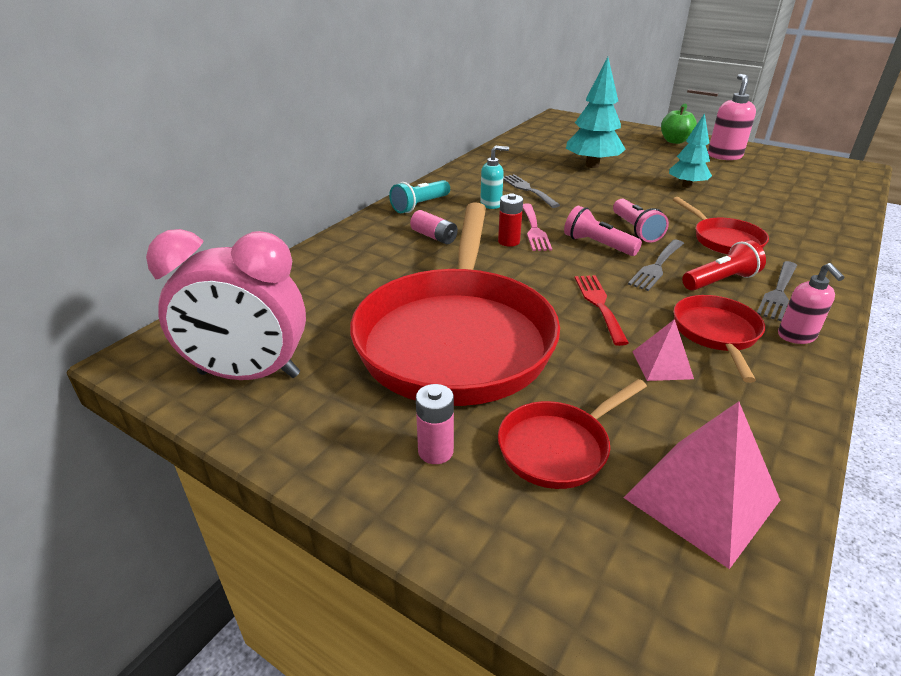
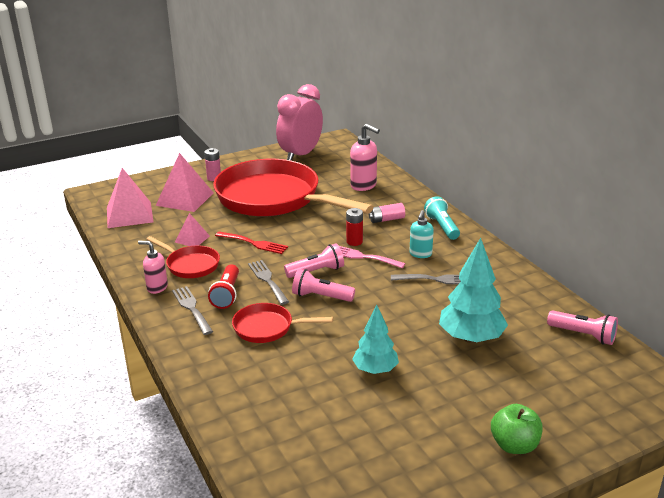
camera: 120 degrees right, 5 degrees down
(533, 138) = (583, 335): none -> pink flashlight
(558, 447) = (185, 199): red pan -> pink pyramid
(724, 156) = (434, 455): pink soap dispenser -> pink soap dispenser (364, 186)

